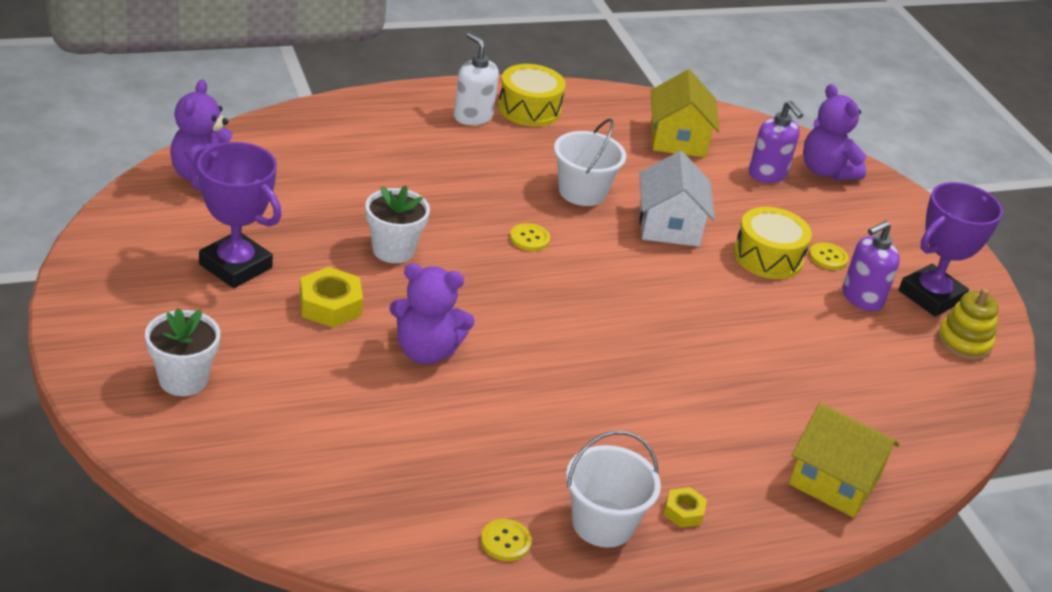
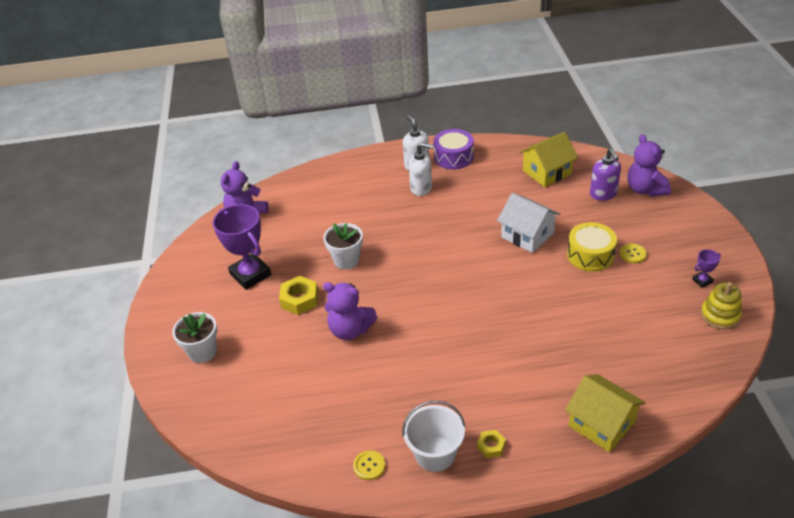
camera: 20 degrees right, 5 degrees up
(489, 151) = (421, 188): none -> white soap dispenser
(529, 109) = (453, 157): yellow drum -> purple drum
(529, 238) = (433, 248): yellow button -> none
(582, 192) = (475, 213): white bucket -> none
(669, 226) = (527, 235): white house -> white house turned 60 degrees counterclockwise
(677, 139) = (546, 172): yellow house -> yellow house turned 45 degrees clockwise
(861, 298) = (650, 284): purple soap dispenser -> none
(931, 296) = (702, 281): purple trophy -> purple trophy, size x0.43

